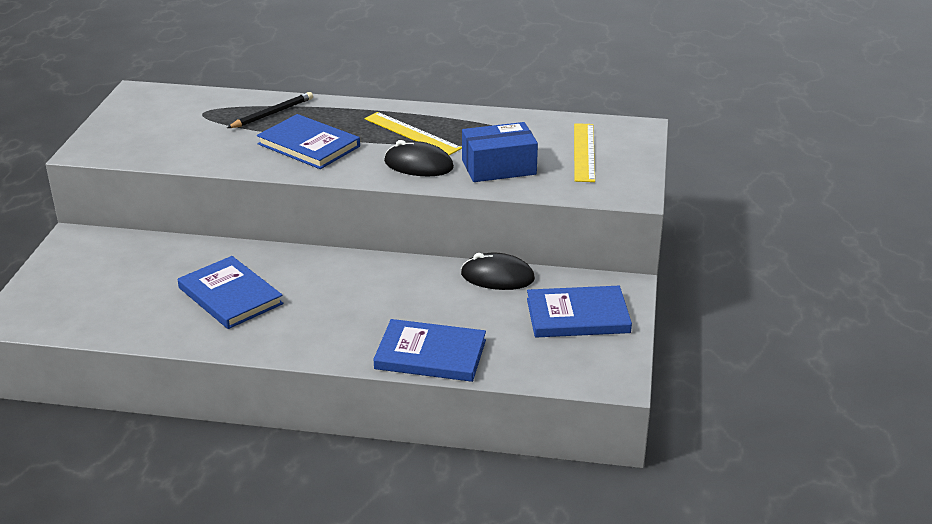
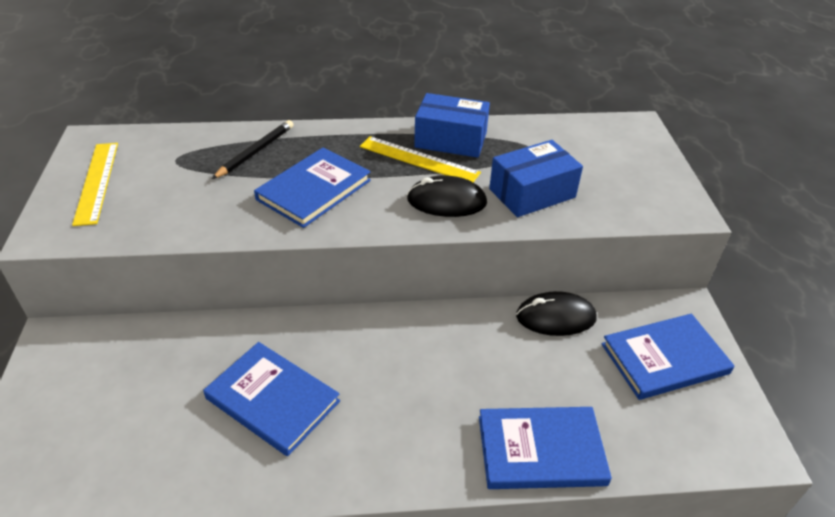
camera: 15 degrees left, 10 degrees up
(309, 145) = (314, 190): blue book -> blue book turned 75 degrees counterclockwise
(450, 122) = (451, 140): none -> blue box
(584, 152) = (605, 161): yellow ruler -> yellow ruler (97, 182)

